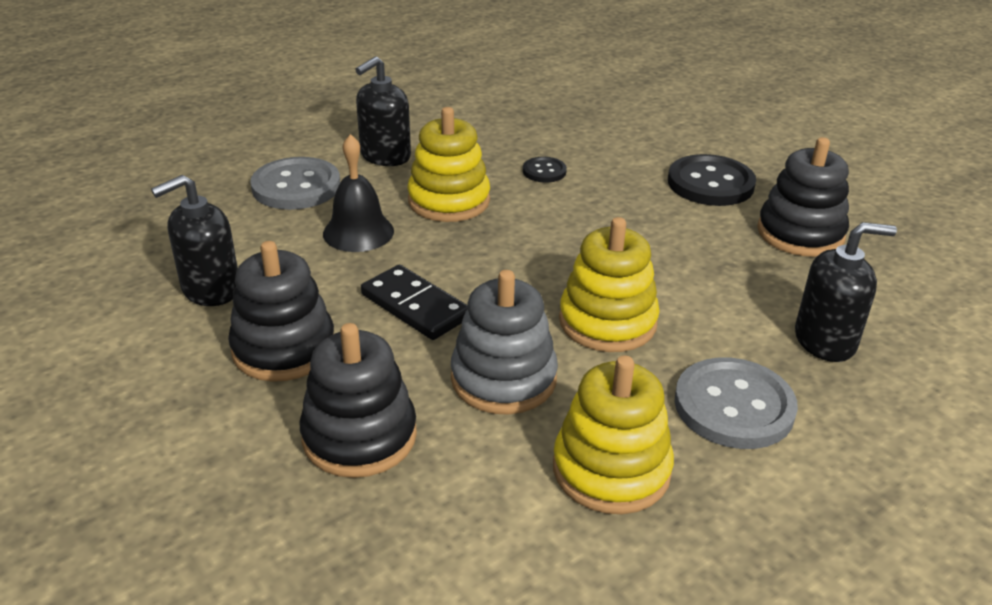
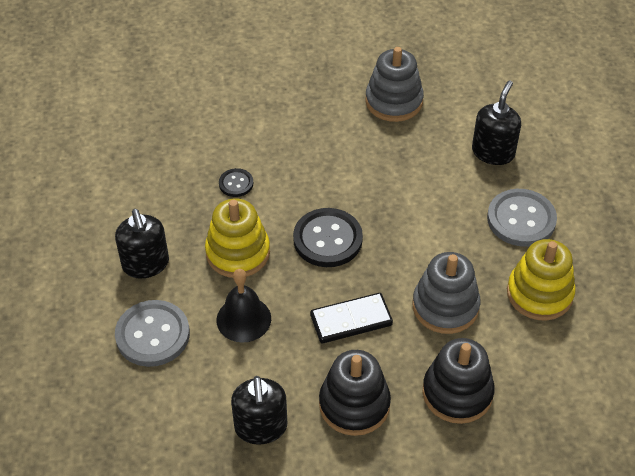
camera: 60 degrees left, 15 degrees up
(607, 322) = (422, 235): yellow stacking toy -> none
(710, 183) = (312, 109): black button -> black button (327, 239)
(800, 233) = (394, 101): black stacking toy -> grey stacking toy

